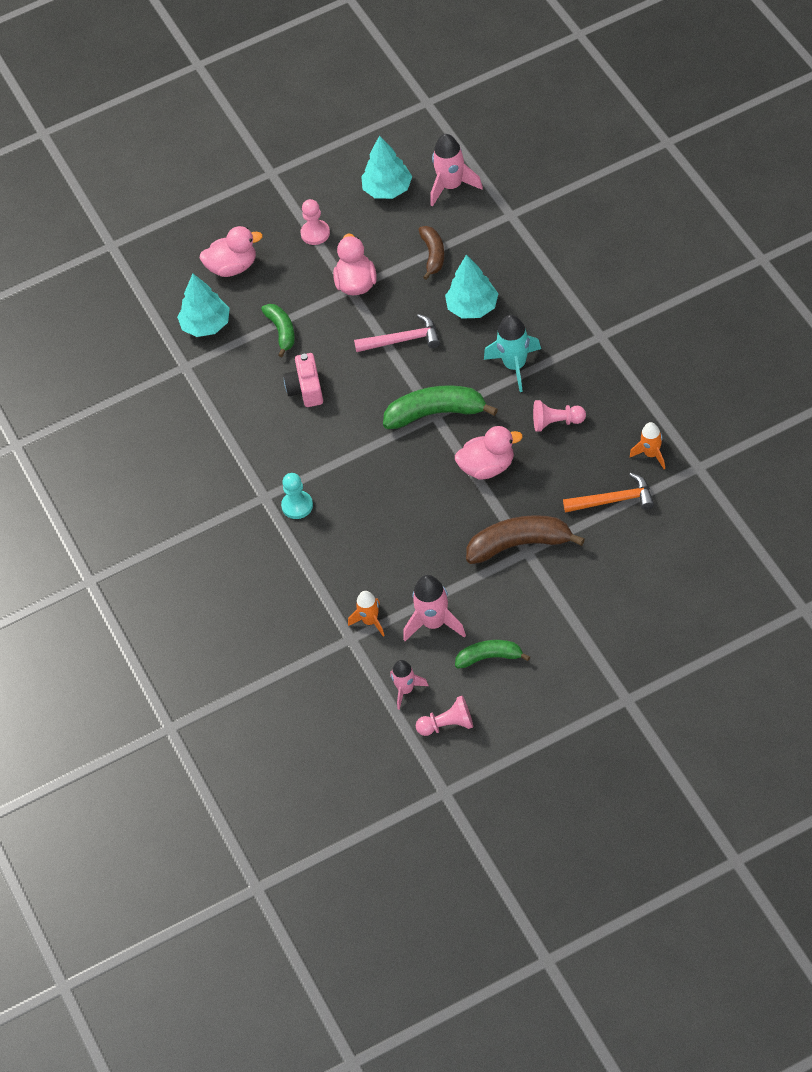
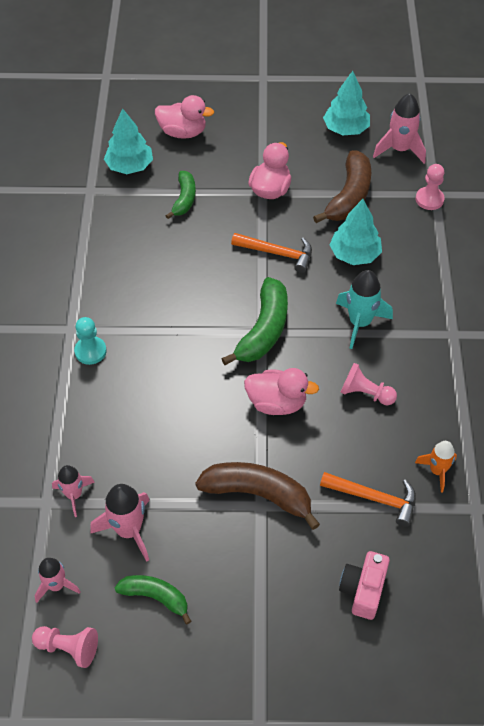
camera: 20 degrees right, 0 degrees up
(306, 389) = (170, 255): pink camera -> pink camera (363, 590)
(315, 233) = (265, 136): pink pawn -> pink pawn (429, 199)
(370, 621) = (74, 495): orange rocket -> pink rocket
(402, 340) = (277, 253): pink hammer -> orange hammer
(433, 255) = (349, 196): brown banana -> brown banana, size x1.62
(436, 413) = (264, 330): green banana -> green banana turned 90 degrees clockwise

